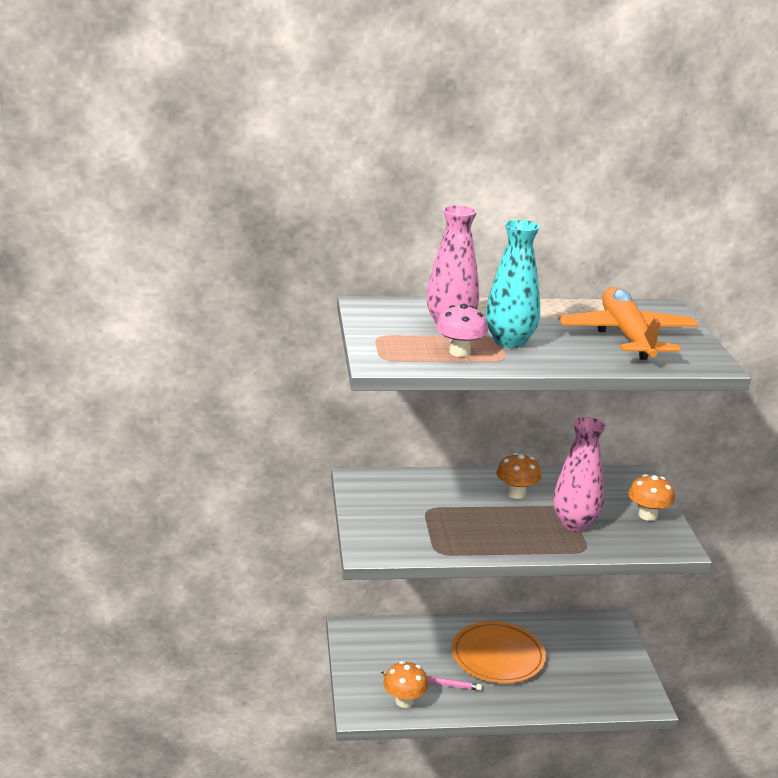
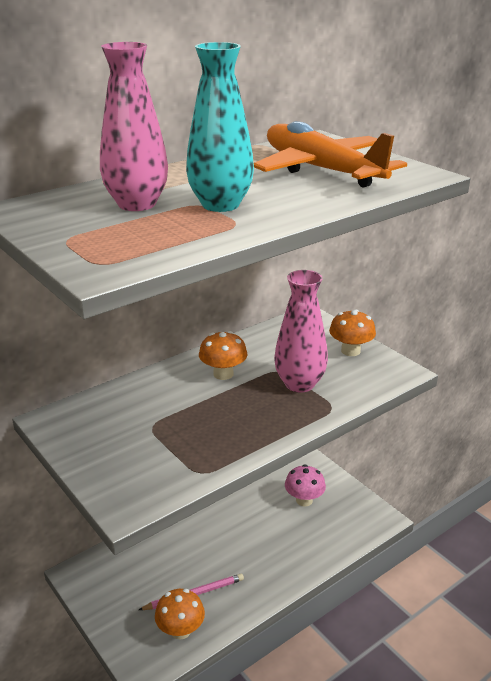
camera: 30 degrees left, 5 degrees up
(459, 352) = (181, 230): pink mushroom -> pink mushroom (304, 500)
(497, 656) = (233, 535): orange plate -> none

